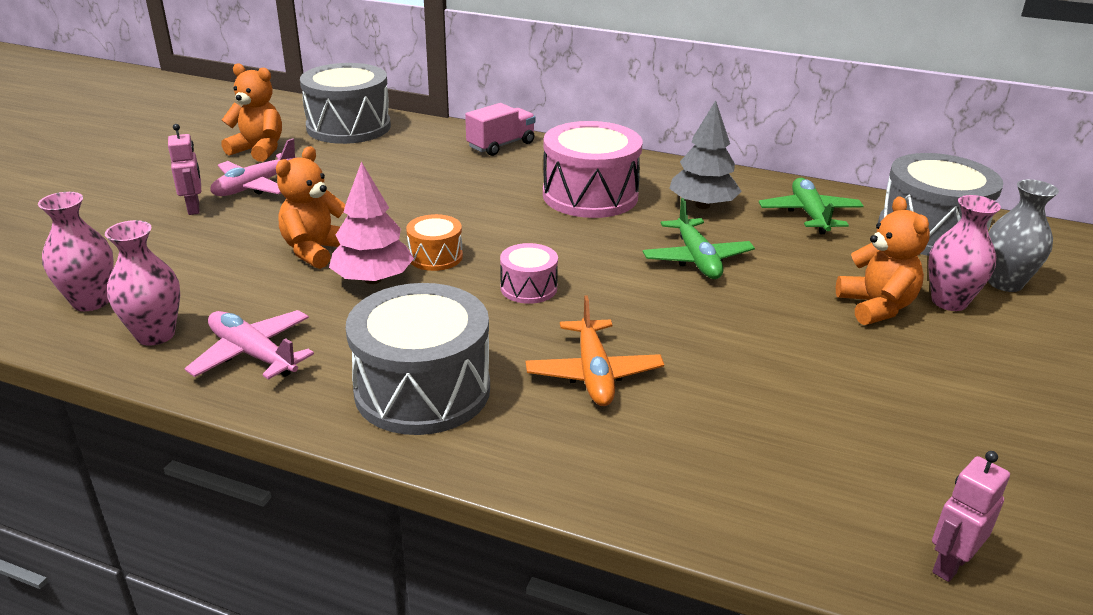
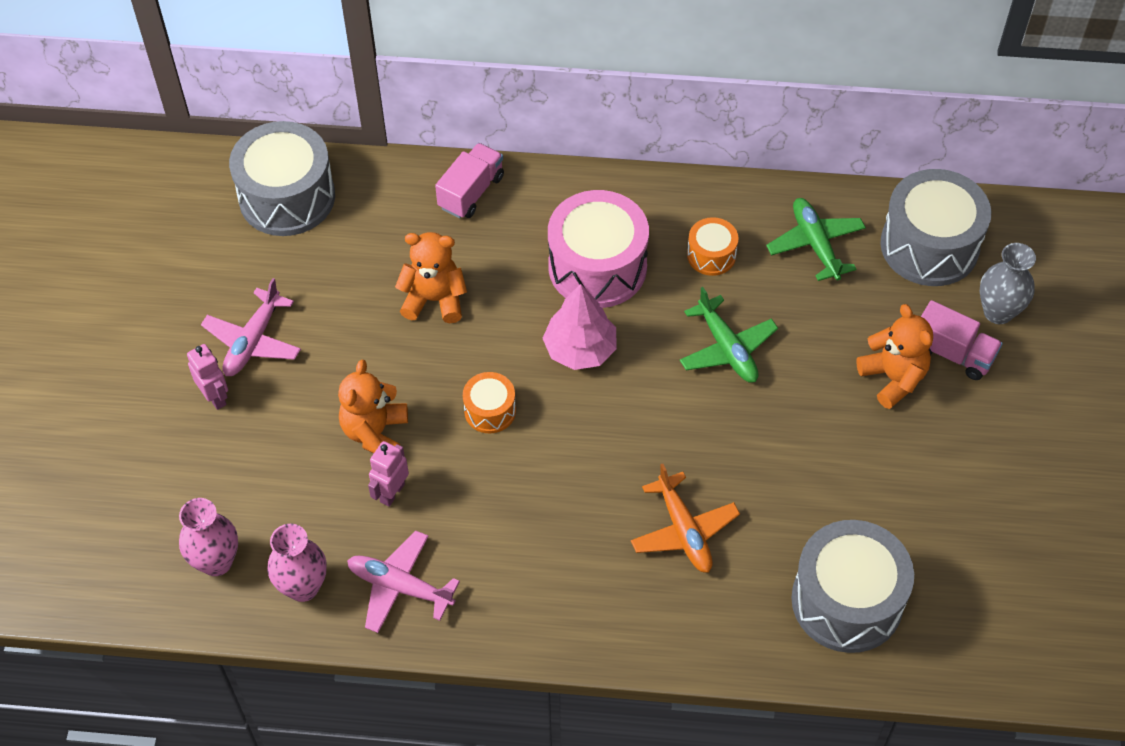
camera: 15 degrees left, 25 degrees up
(259, 150) = (215, 272): orange teddy bear -> orange teddy bear (434, 300)
(373, 279) = (449, 460): pink tree -> pink tree (580, 349)
(422, 390) = (557, 588): grey drum -> grey drum (847, 601)
(528, 288) = (592, 434): pink drum -> none
(702, 205) = (711, 255): grey tree -> orange drum
(949, 302) = (952, 353): pink vase -> pink truck
(949, 564) = (968, 650): pink robot -> pink robot (392, 493)

